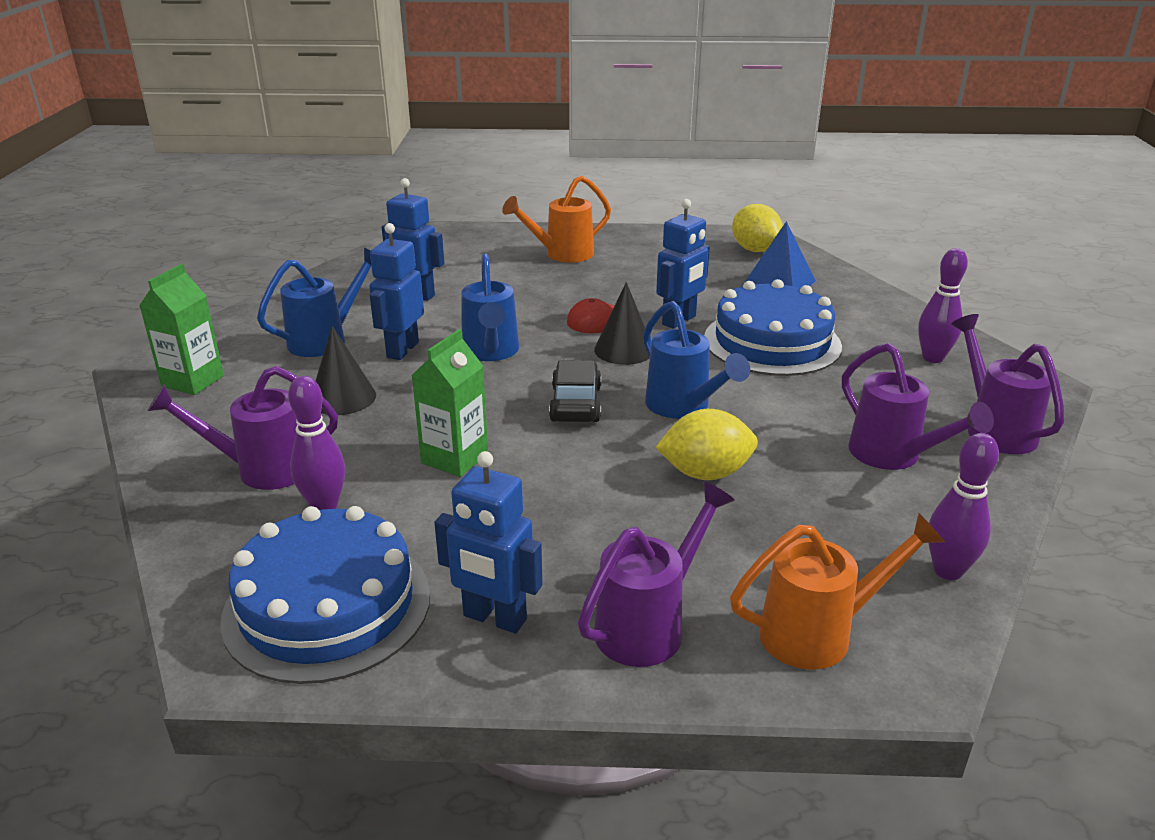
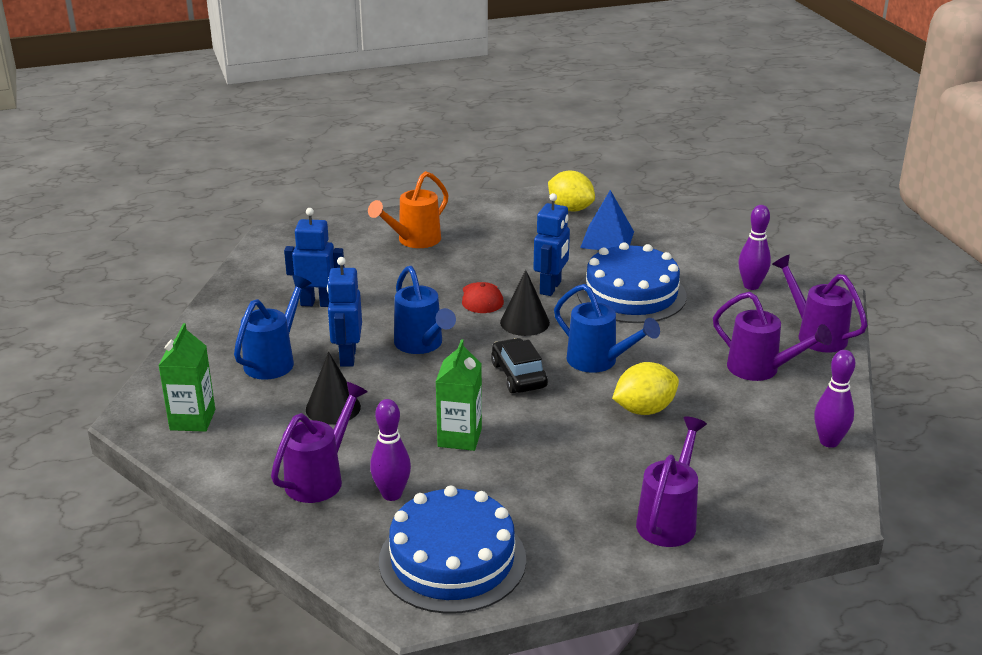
camera: 20 degrees left, 0 degrees up
(262, 469) = (320, 478): purple watering can -> purple watering can turned 150 degrees clockwise
(494, 618) = (569, 540): blue robot -> none
(818, 633) = (772, 499): orange watering can -> none

